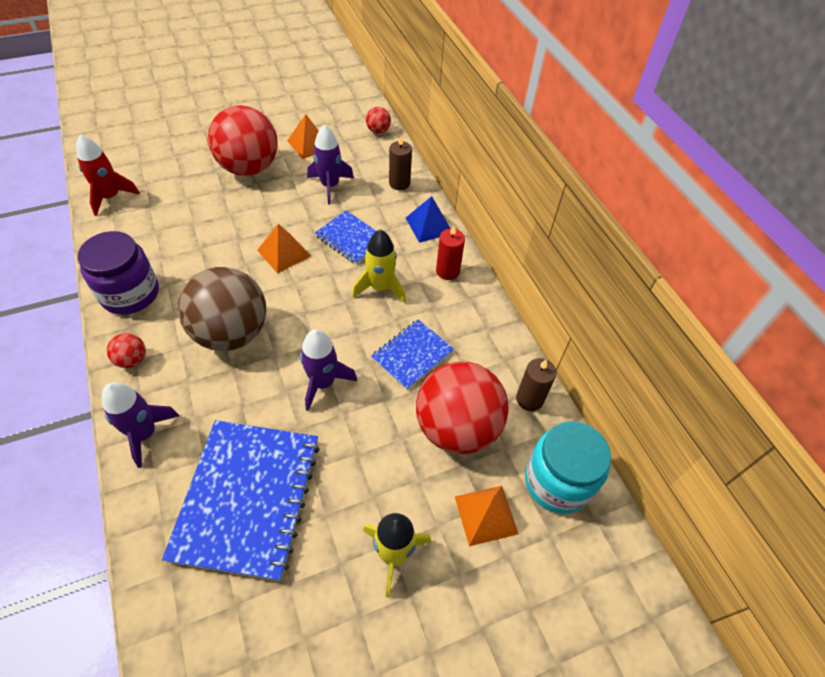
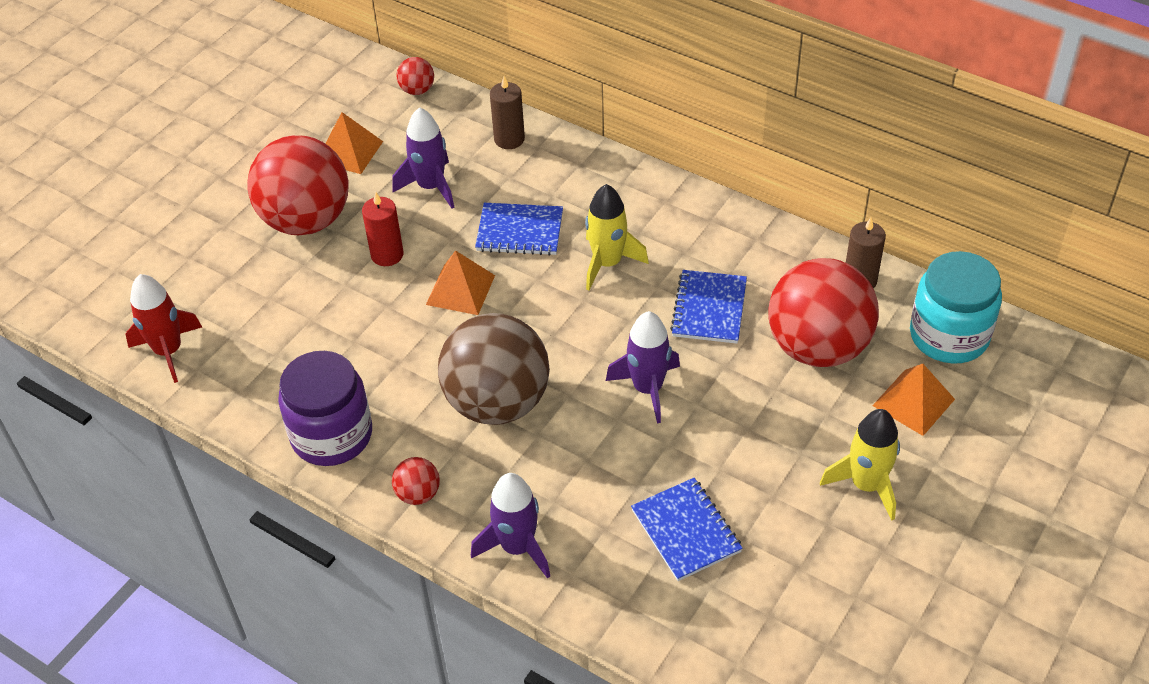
camera: 30 degrees left, 5 degrees down
(247, 498) = (686, 531): blue notebook -> blue notebook, size x0.54
(429, 225) = (591, 168): blue pyramid -> none
(447, 271) = (661, 205): red candle -> red candle (387, 255)

